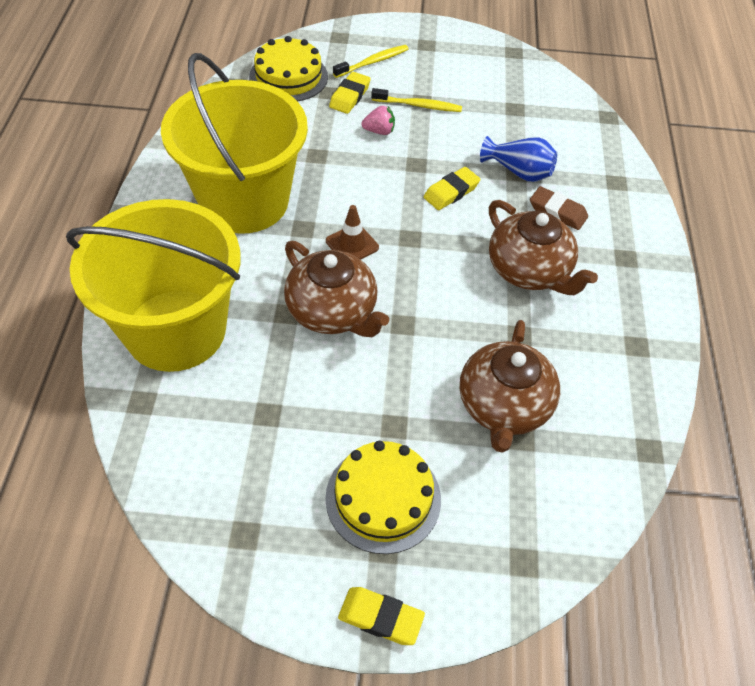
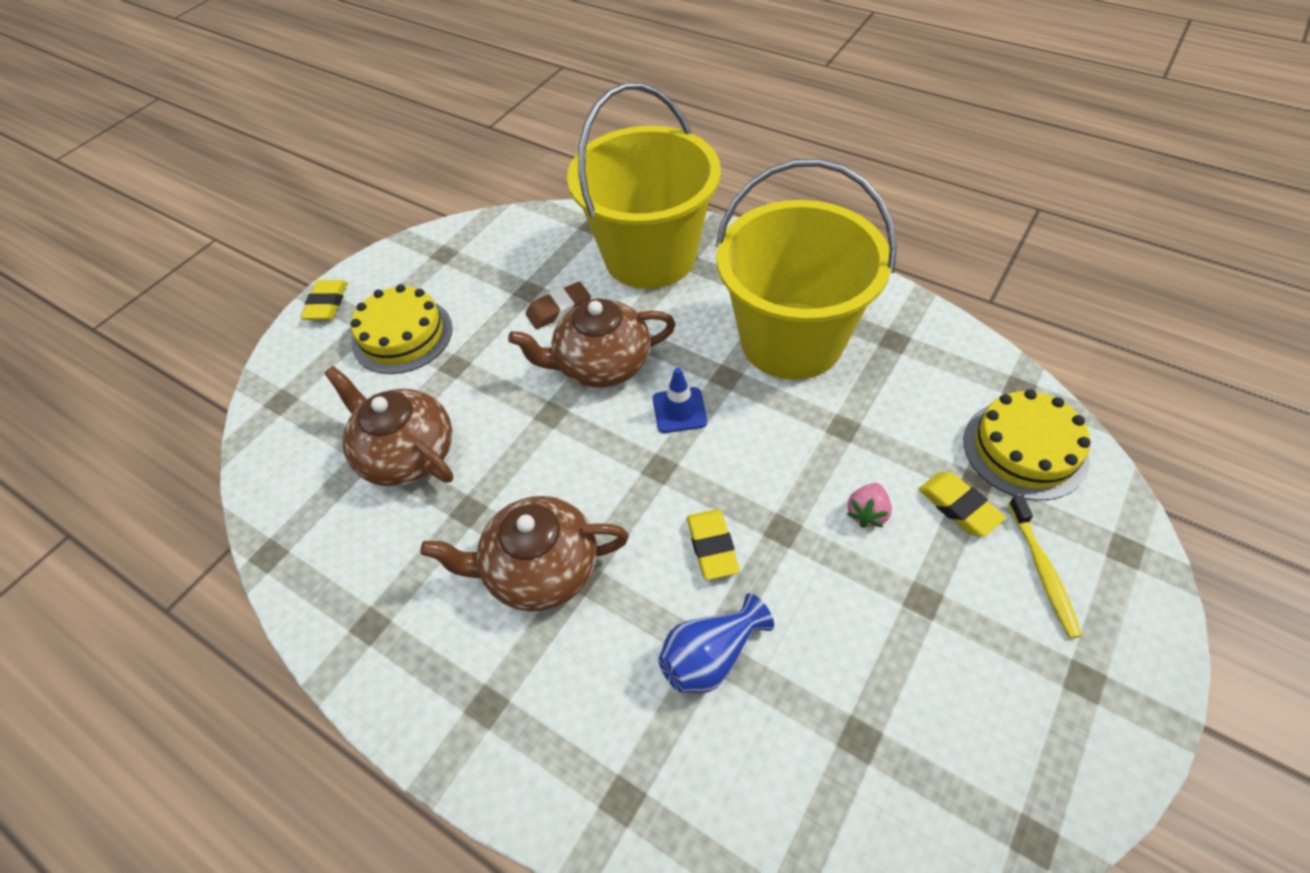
camera: 125 degrees right, 0 degrees up
(352, 244) = (679, 410): brown traffic cone -> blue traffic cone
(380, 618) = (327, 304): yellow eraser -> yellow eraser turned 45 degrees counterclockwise
(418, 105) = (911, 589): yellow toothbrush -> none
(557, 212) = (611, 664): brown eraser -> brown eraser (559, 309)

